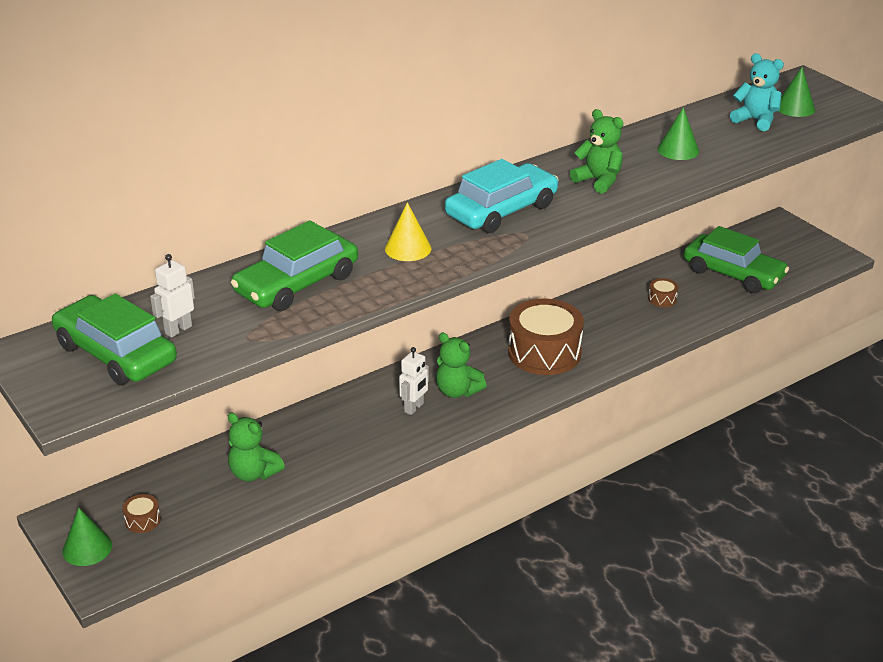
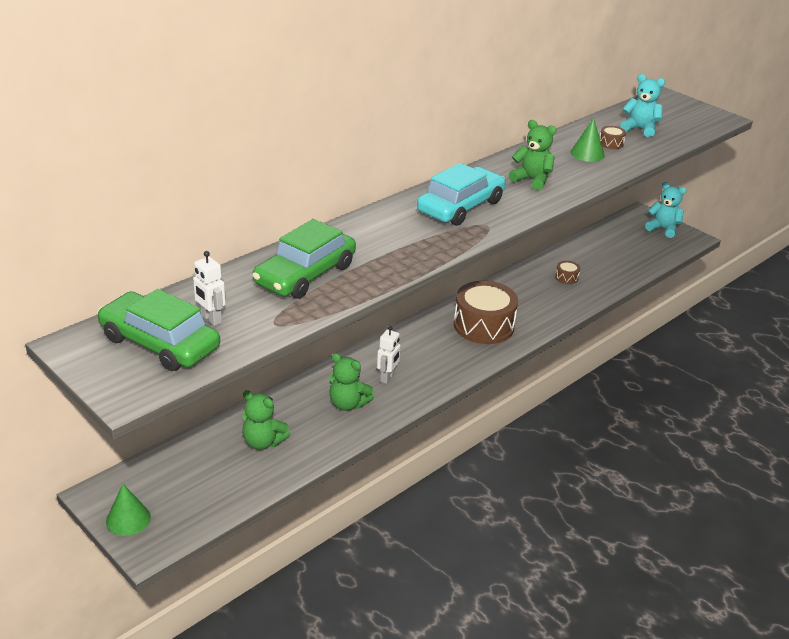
camera: 10 degrees left, 0 degrees up
(142, 520) = (173, 490): brown drum -> brown drum (611, 143)
(178, 330) = (211, 319): white robot -> white robot turned 75 degrees counterclockwise
(408, 248) = (392, 241): yellow cone -> none
(457, 391) = (420, 361): green teddy bear -> green teddy bear (348, 404)
(733, 274) = (616, 255): green car -> none
(795, 108) = (667, 118): green cone -> none
(803, 243) = (663, 229): none -> turquoise teddy bear

